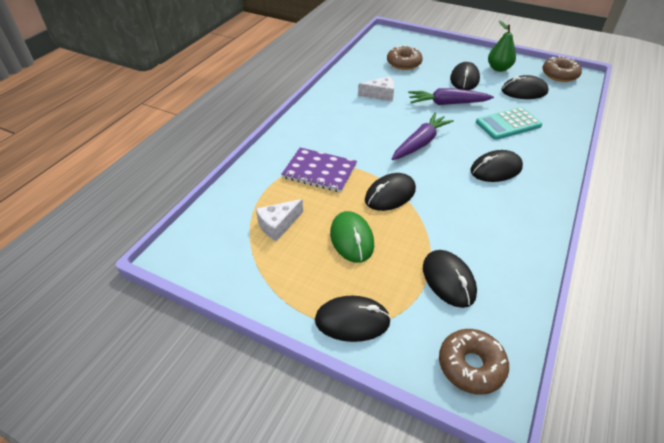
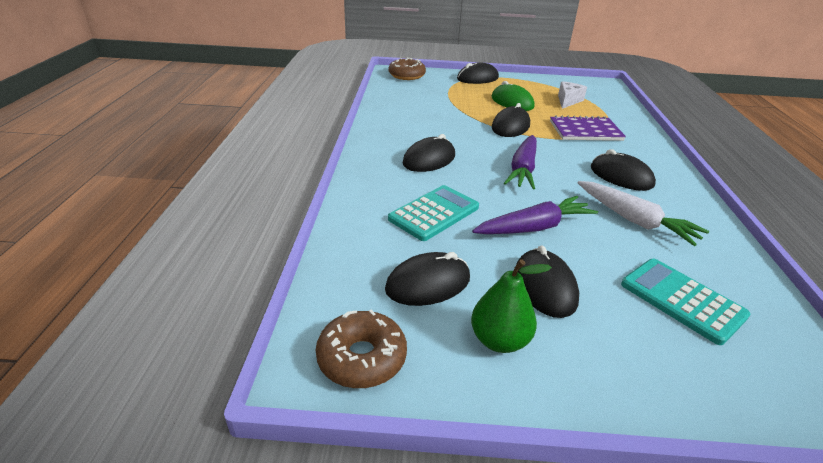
camera: 155 degrees right, 10 degrees down
(380, 95) = (634, 220): white cheese -> white carrot
(403, 63) = (682, 300): brown donut -> turquoise calculator
(448, 280) = (434, 96): black mouse -> black mouse (621, 176)

